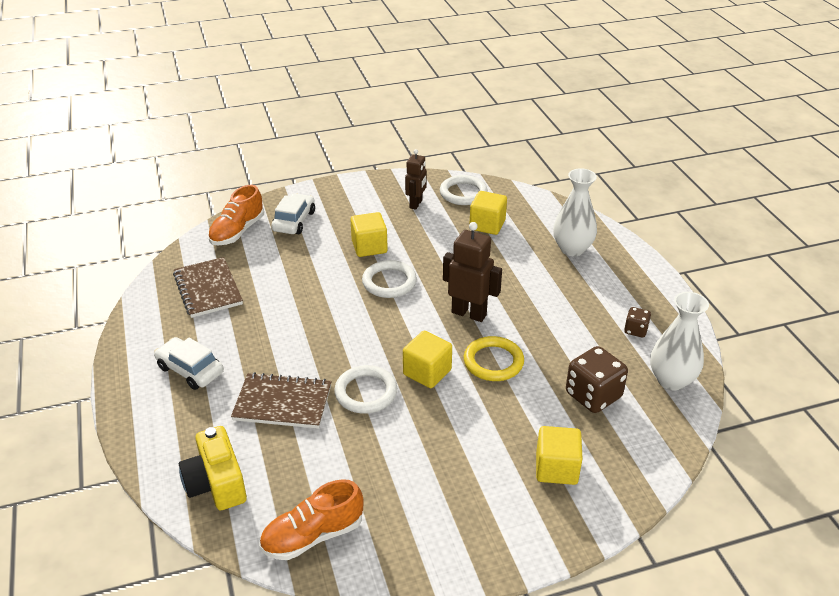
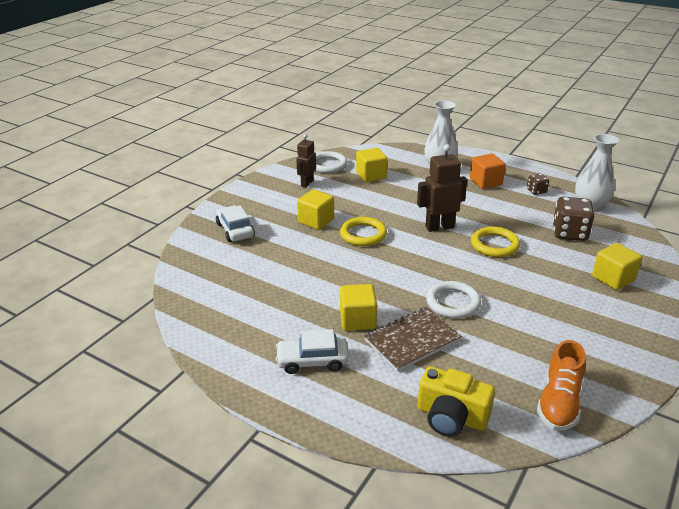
camera: 40 degrees left, 5 degrees down
(208, 289) = (238, 303): brown notebook -> none
(237, 231) = (200, 256): orange shoe -> none
(389, 282) = (363, 234): white ring -> yellow ring
(416, 204) = (307, 183): brown robot -> brown robot turned 135 degrees counterclockwise
(427, 372) = (469, 271): yellow cube -> yellow cube (358, 320)
(595, 291) = (485, 182): none -> orange cube

